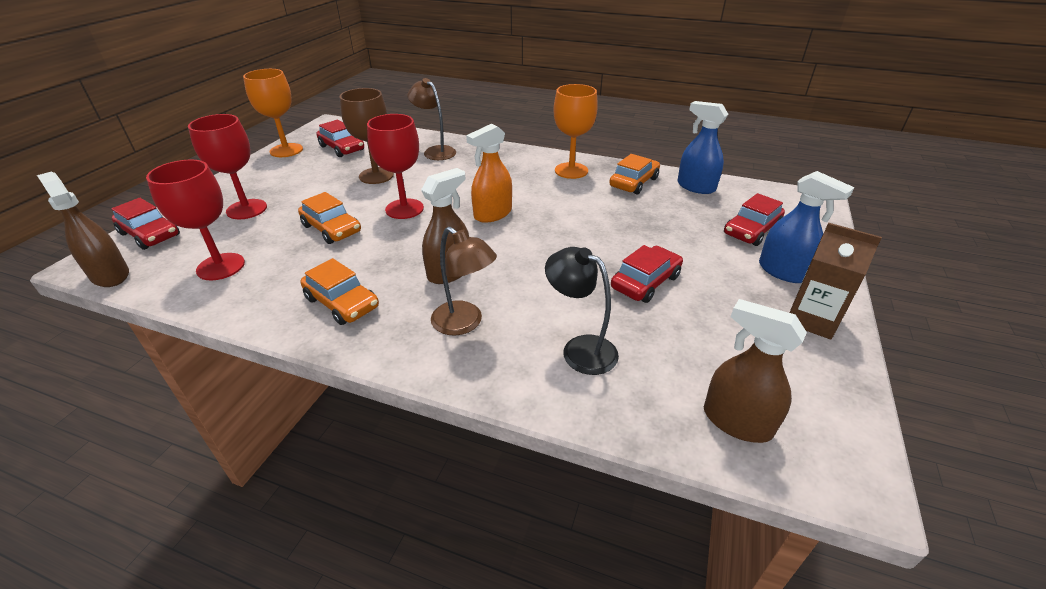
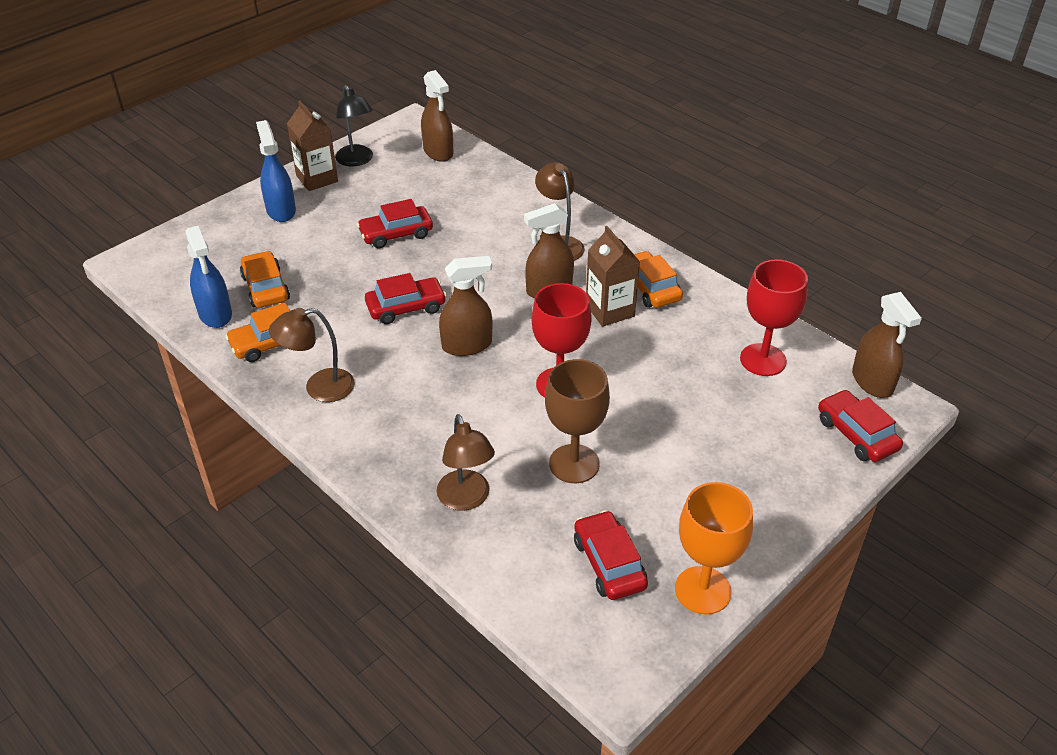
camera: 155 degrees left, 5 degrees up
(247, 209) = (749, 446): red goblet -> none
(332, 229) = (648, 378): orange car -> orange car (265, 288)
(380, 269) = (610, 310): none -> brown carton
(492, 214) = (467, 345): orange spray bottle -> brown spray bottle
(571, 170) = (319, 388): orange goblet -> brown lamp
(580, 349) = (490, 206): black lamp -> black lamp (357, 160)
(751, 230) = (246, 249): red car -> red car (406, 307)

